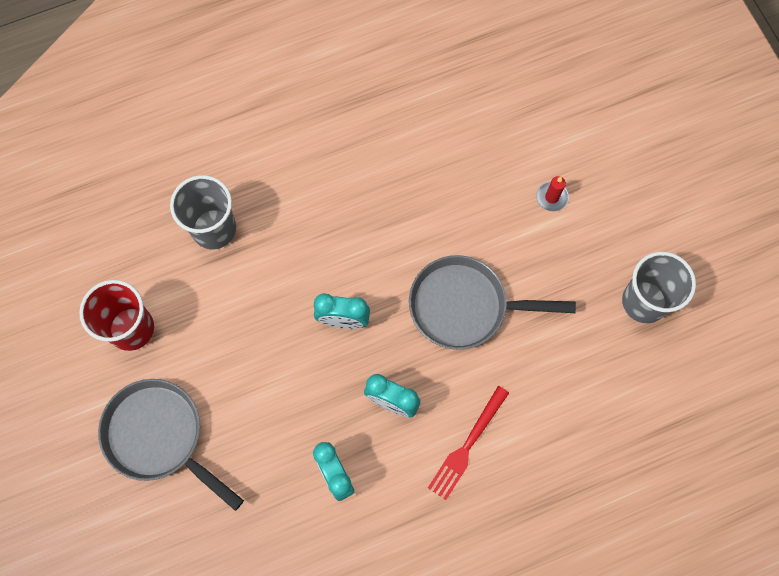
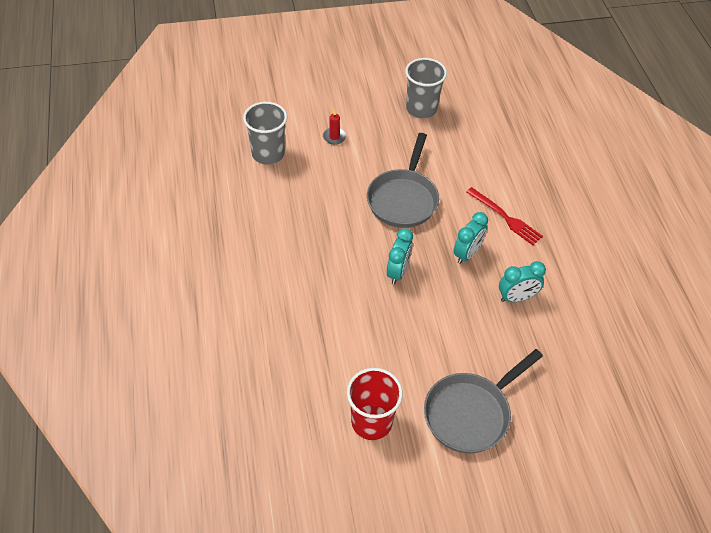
camera: 80 degrees left, 20 degrees down
(214, 229) = (297, 346): grey cup -> grey cup (268, 154)

